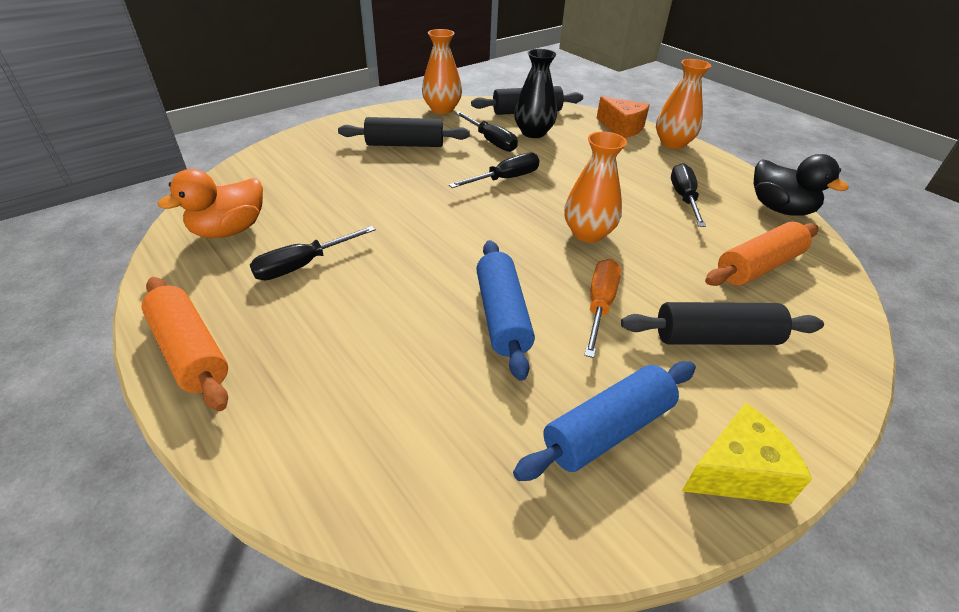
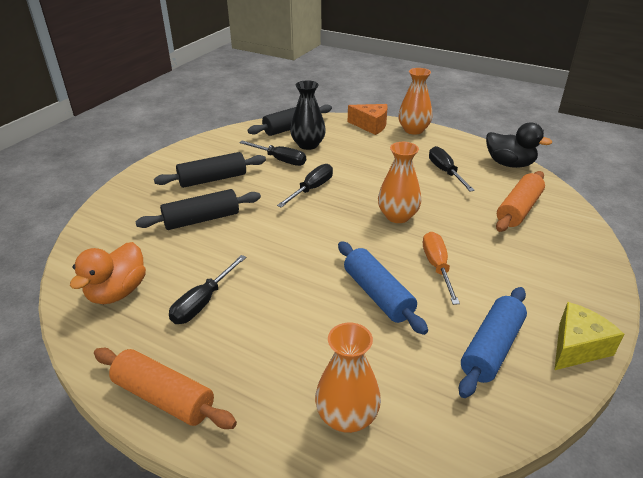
camera: 20 degrees left, 5 degrees down
(442, 109) = (221, 140): orange vase -> orange vase (347, 417)
(715, 338) = (520, 267): black rolling pin -> black rolling pin (201, 219)

